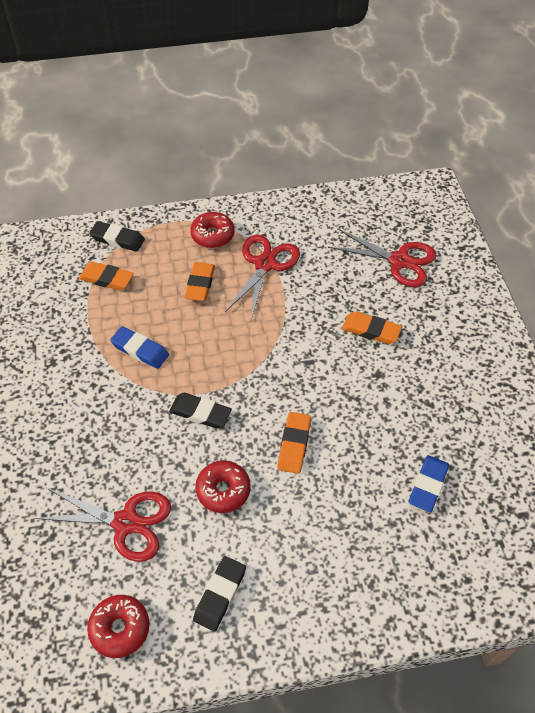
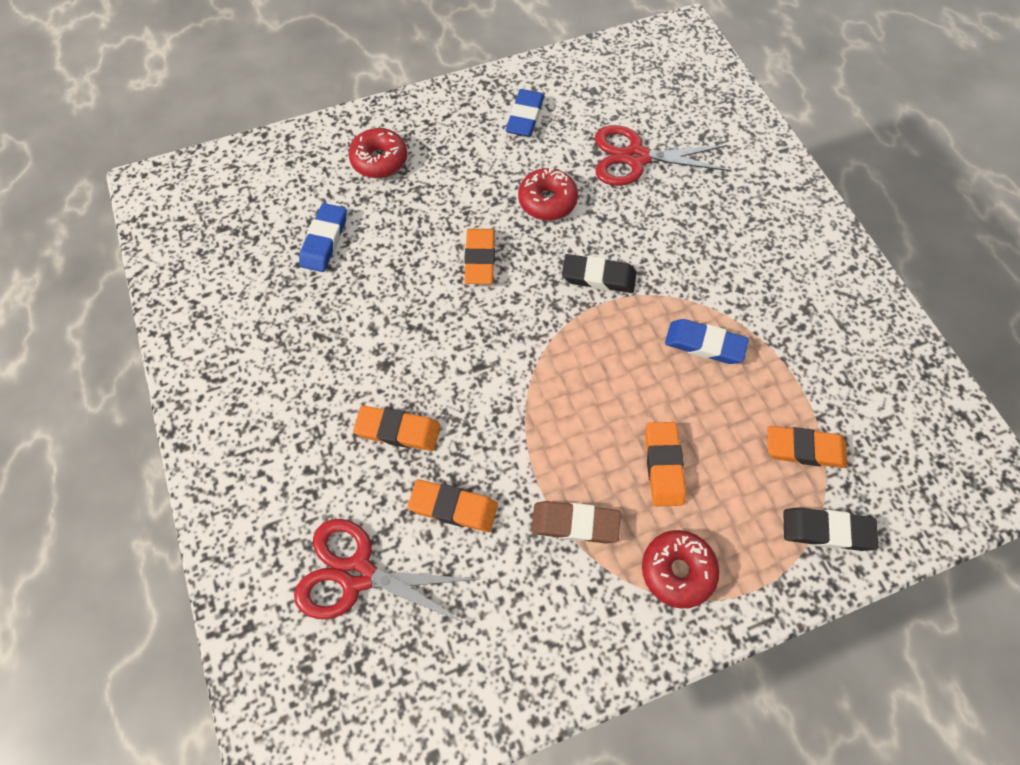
camera: 170 degrees right, 10 degrees up
(120, 628) = (605, 82): red donut -> red donut (379, 160)
(220, 595) = (525, 117): black eraser -> blue eraser
(265, 264) = (575, 524): red scissors -> brown eraser
(338, 283) = (453, 507): none -> orange eraser

